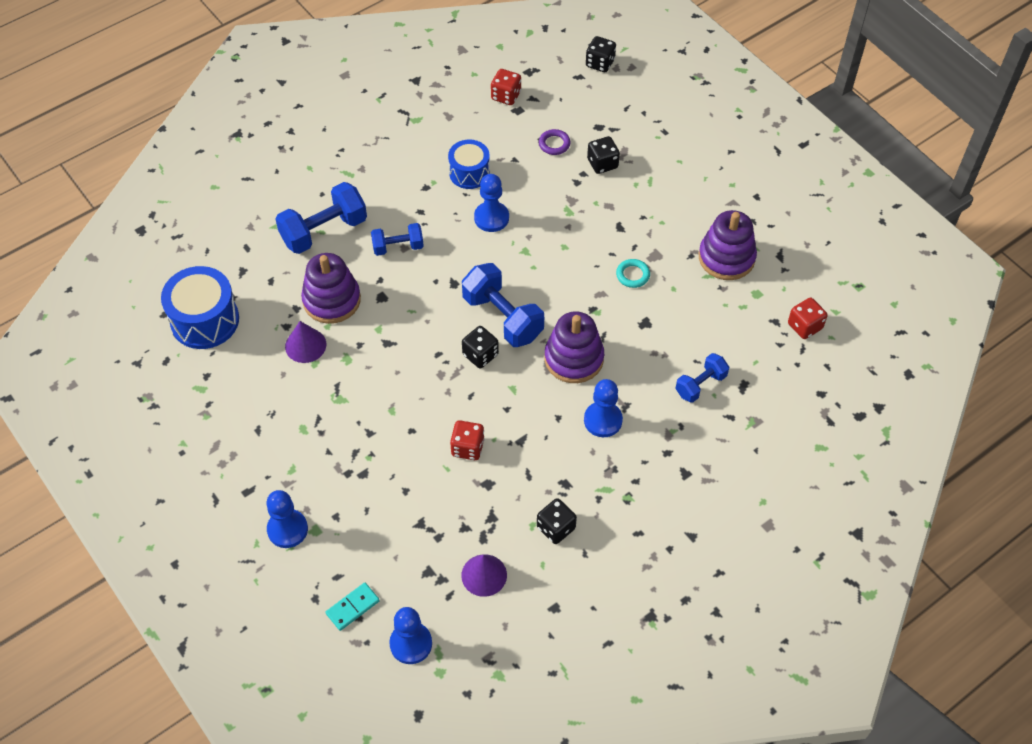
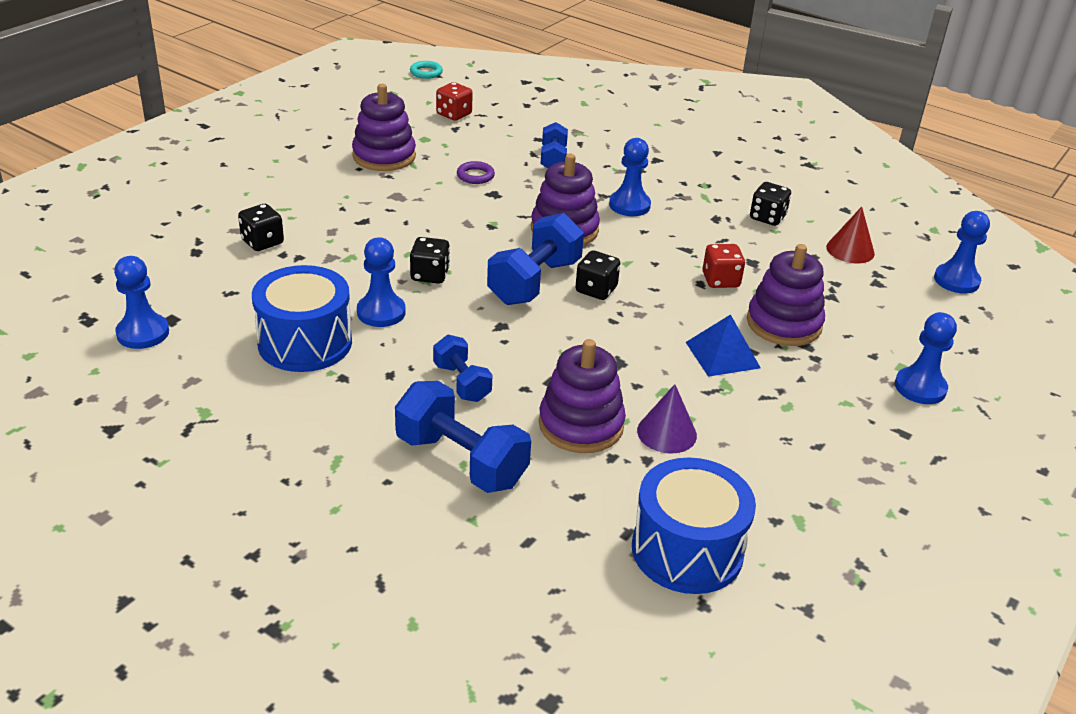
camera: 110 degrees left, 20 degrees down
(353, 607) = (958, 322): turquoise domino -> none
(373, 410) = (722, 355): none -> blue pyramid
(395, 469) = (784, 324): none -> purple stacking toy
(469, 173) = (305, 342): blue drum -> blue drum, size x1.55
(484, 575) = (850, 250): purple cone -> red cone
(506, 96) = (143, 333): red dice -> blue pawn
(554, 144) = (234, 281): purple ring -> purple ring (475, 176)
(600, 63) = (70, 263): black dice -> black dice (430, 275)
(632, 275) = (431, 206): turquoise ring -> turquoise ring (426, 72)
(700, 385) = (553, 159): blue dumbbell -> blue dumbbell turned 60 degrees clockwise

